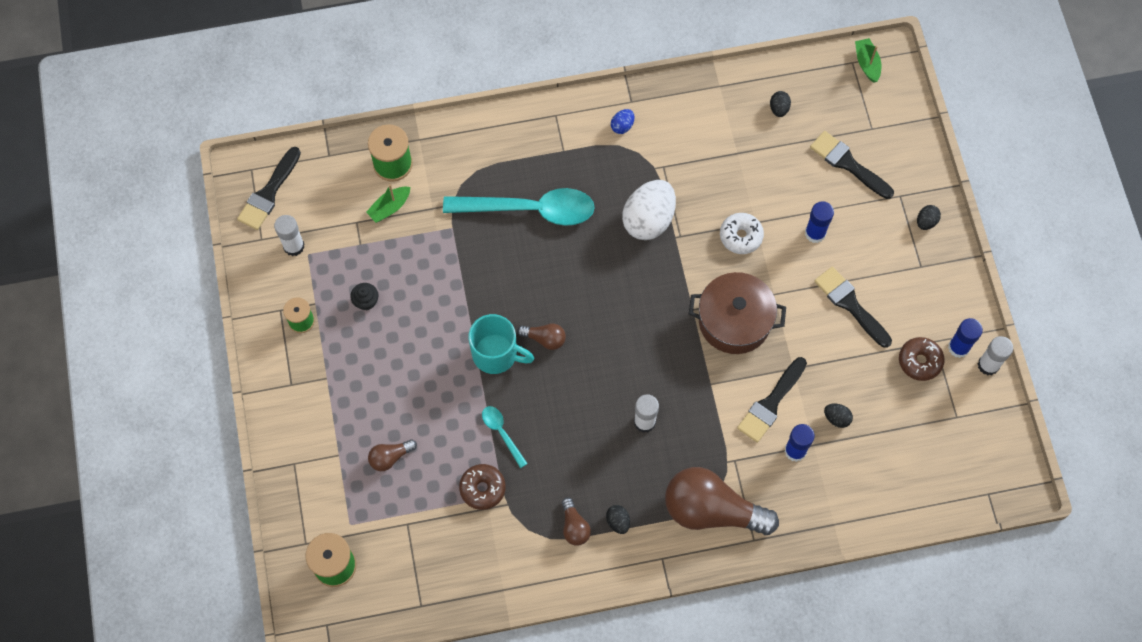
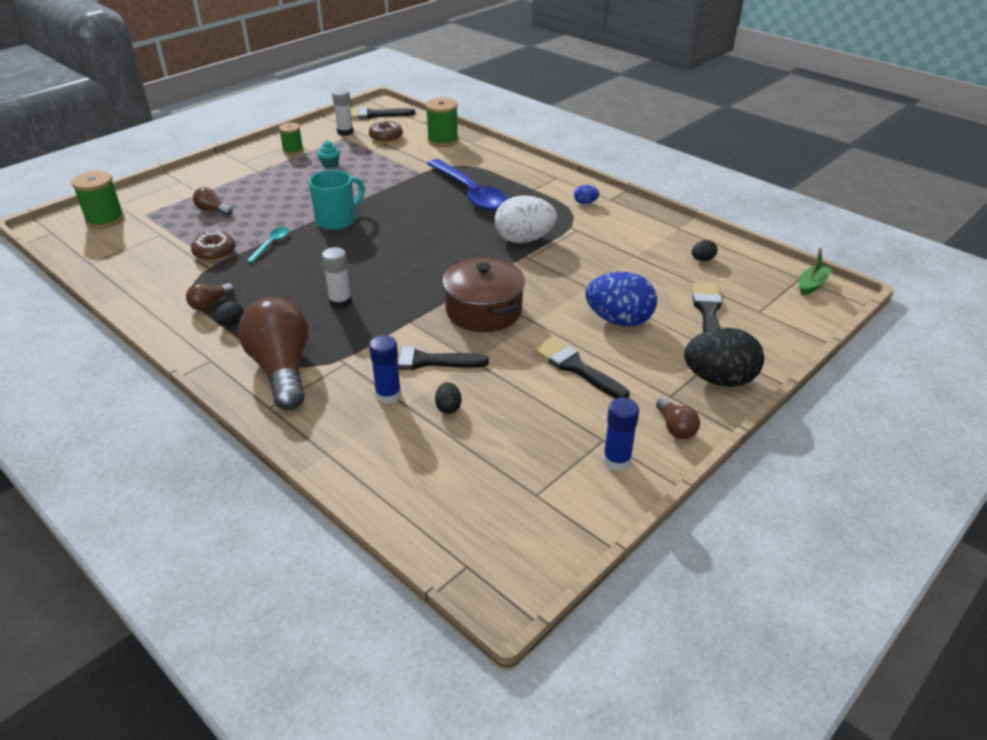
camera: 55 degrees right, 30 degrees down
(366, 301) = (330, 164): black cupcake -> turquoise cupcake
(389, 207) = (409, 149): green boat -> none
(496, 354) = (337, 220): turquoise mug -> turquoise mug turned 120 degrees counterclockwise
(529, 210) = (470, 193): turquoise spoon -> blue spoon
(544, 339) = (370, 234): brown light bulb -> brown light bulb (675, 428)
(741, 236) = (565, 284): white donut -> none
(815, 233) = (619, 320): blue glue stick -> blue egg
(850, 304) = (576, 368): black brush -> black brush turned 60 degrees counterclockwise
(919, 361) = (569, 438): brown donut -> brown donut (386, 137)
(926, 222) = (719, 379): black egg -> black egg, size x2.27
(988, 365) = (623, 493): white glue stick -> none

